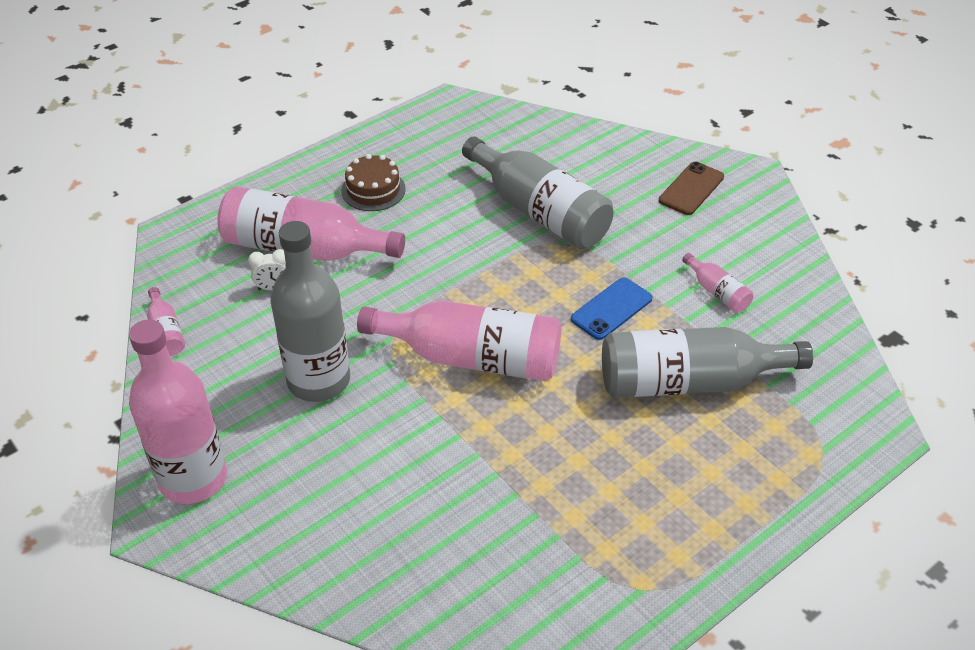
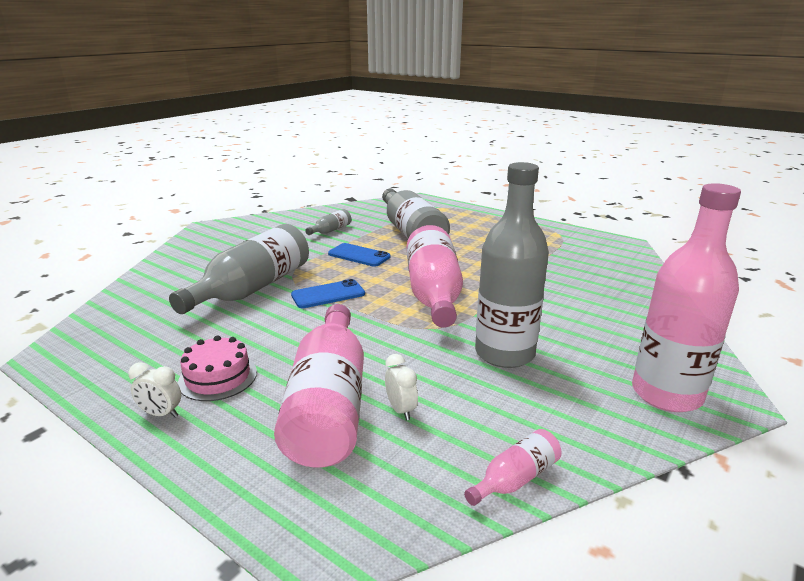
camera: 105 degrees left, 20 degrees down
(338, 164) = (161, 414): none -> white clock
(373, 190) = (218, 377): brown cake -> pink cake
(502, 268) = (328, 294): none -> blue phone
(691, 189) = (223, 242): brown phone -> none
(717, 292) = (330, 230): pink bottle -> grey bottle

